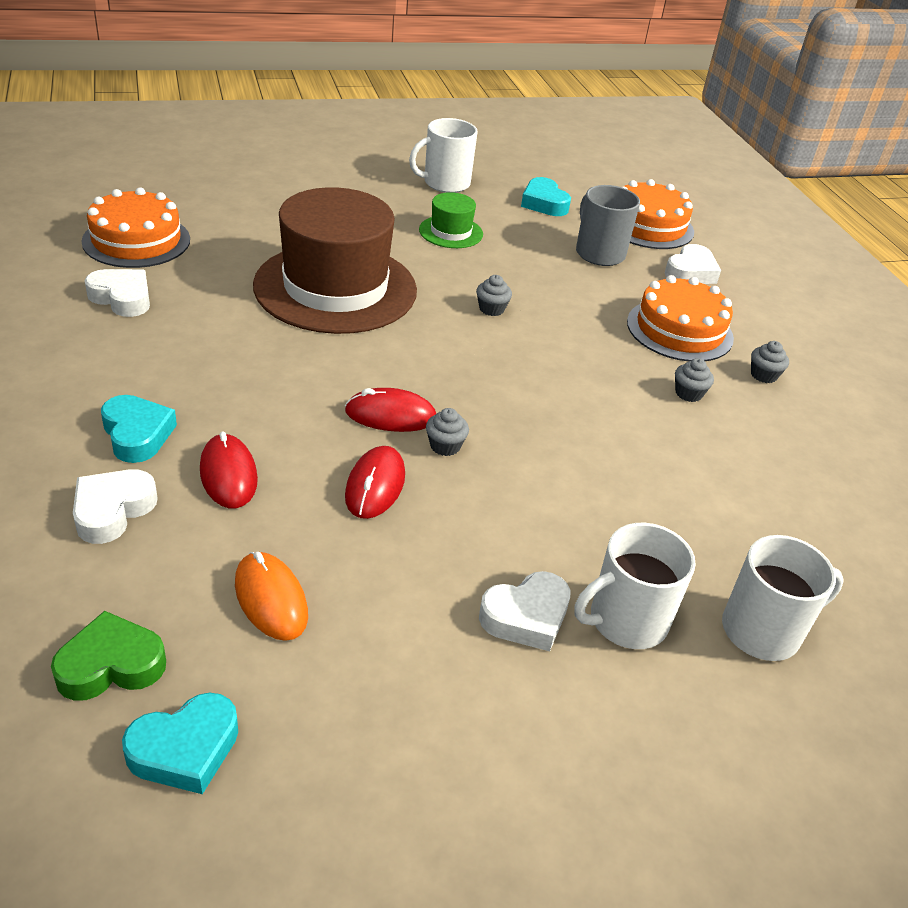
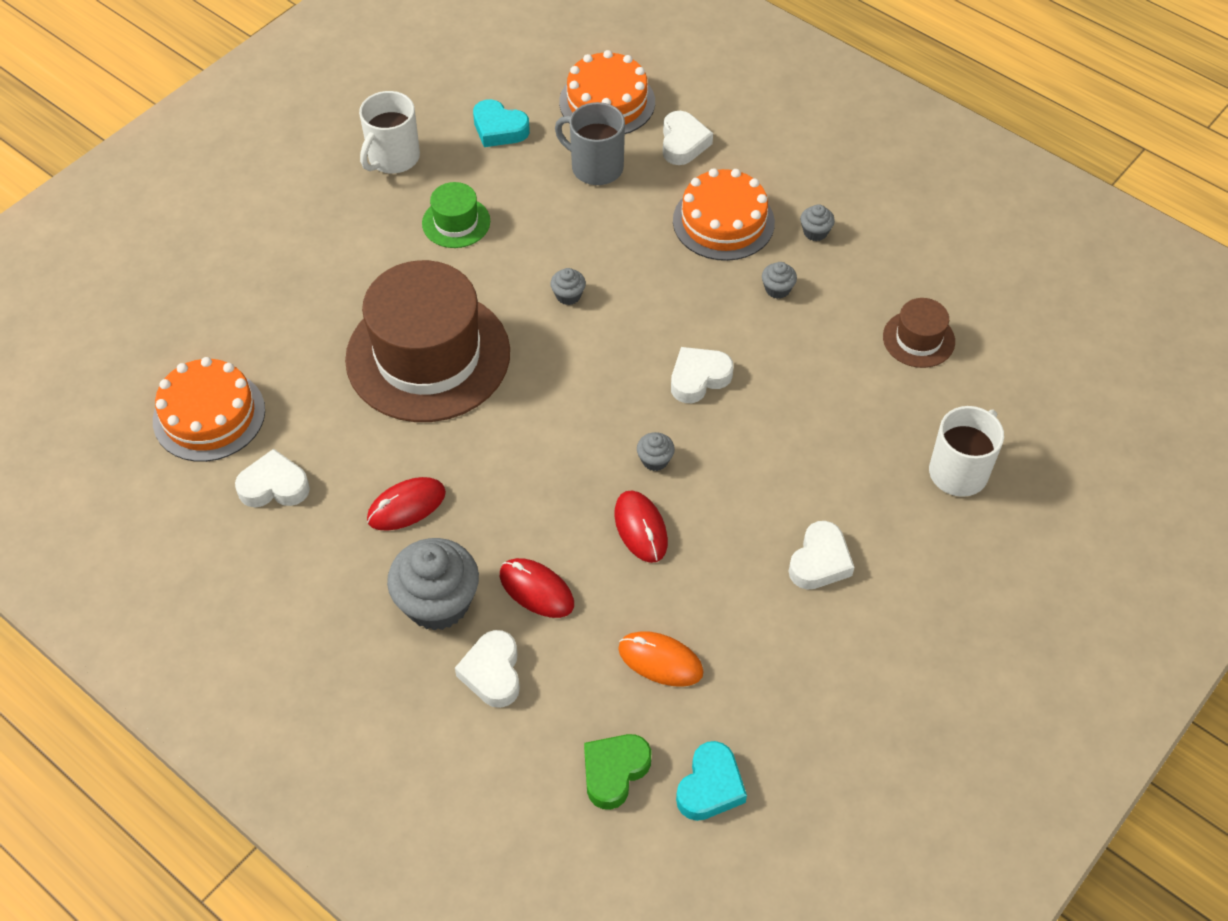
camera: 30 degrees left, 15 degrees up
(137, 434) = (437, 602): turquoise heart -> grey cupcake
(390, 415) = (593, 459): red mouse -> red mouse (406, 506)
(549, 413) = (698, 378): none -> white heart
(626, 620) = (878, 521): white mug -> none
(807, 498) = (918, 339): none -> brown hat

